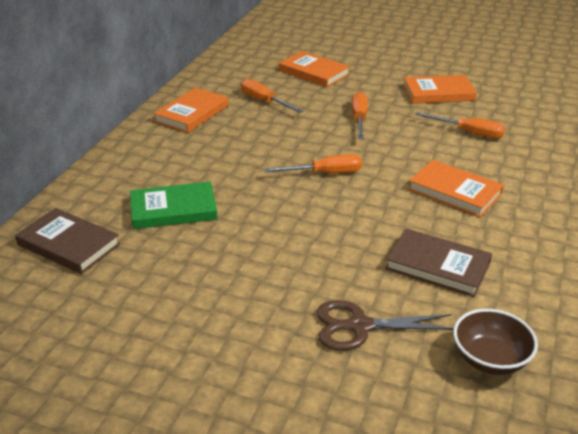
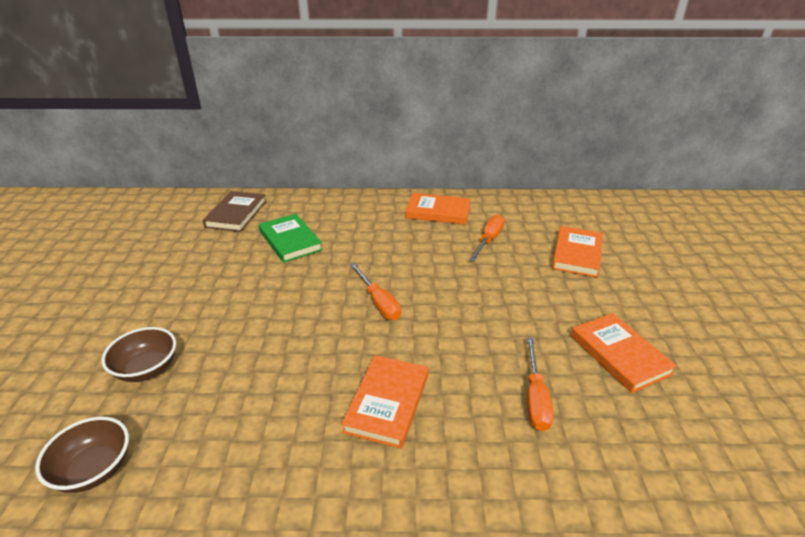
camera: 70 degrees right, 0 degrees up
(359, 119) = (500, 303): orange screwdriver -> none
(359, 326) = (146, 369): brown scissors -> brown bowl
(438, 266) = (241, 408): brown book -> none

